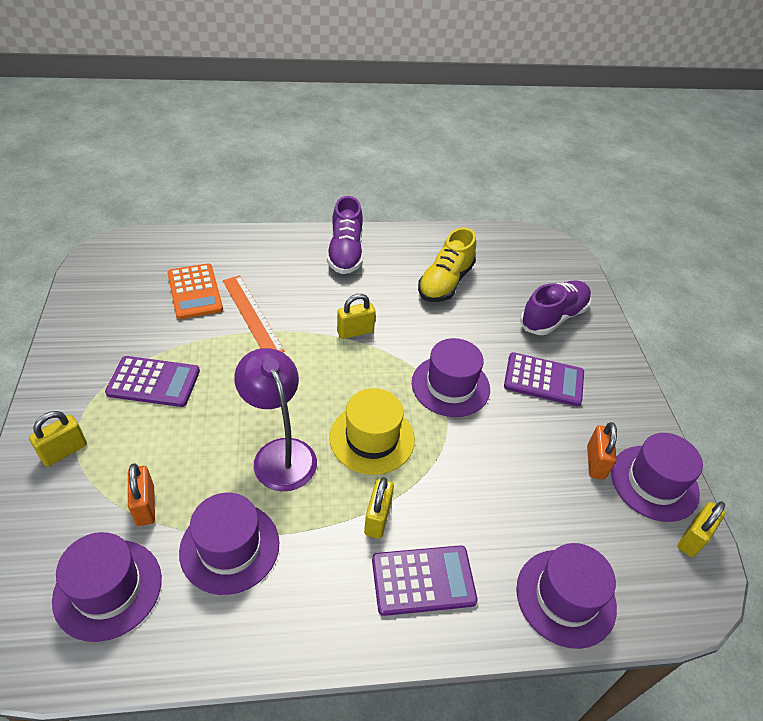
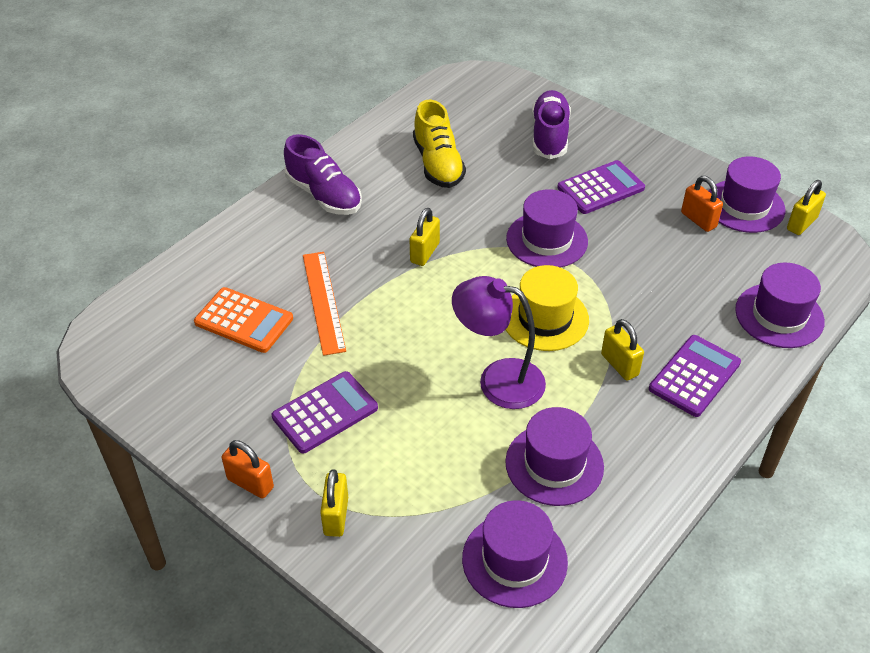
camera: 40 degrees left, 0 degrees up
(145, 506) = (458, 493): orange padlock -> orange padlock (250, 483)
(252, 315) = (323, 302): orange ruler -> orange ruler turned 60 degrees clockwise
(693, 539) = (801, 224): yellow padlock -> yellow padlock turned 45 degrees clockwise

